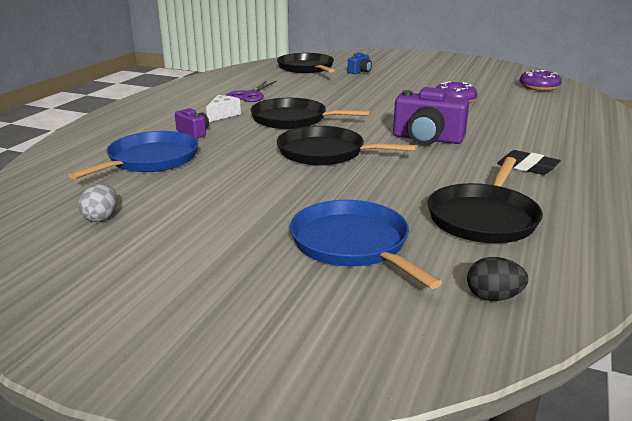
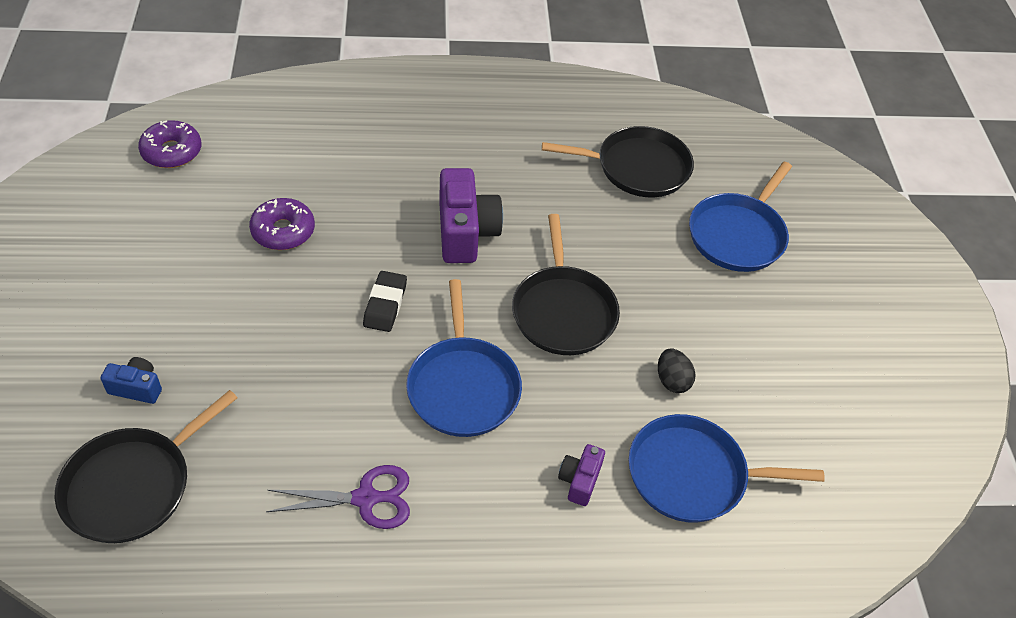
camera: 120 degrees left, 25 degrees up
(101, 217) = (833, 429): grey egg -> none
(222, 115) = (488, 485): white cheese -> none
(293, 119) = (463, 386): black pan -> blue pan
(493, 297) = (748, 153): black egg -> black egg (672, 381)
(527, 167) = (504, 148): black eraser -> black eraser (385, 304)

